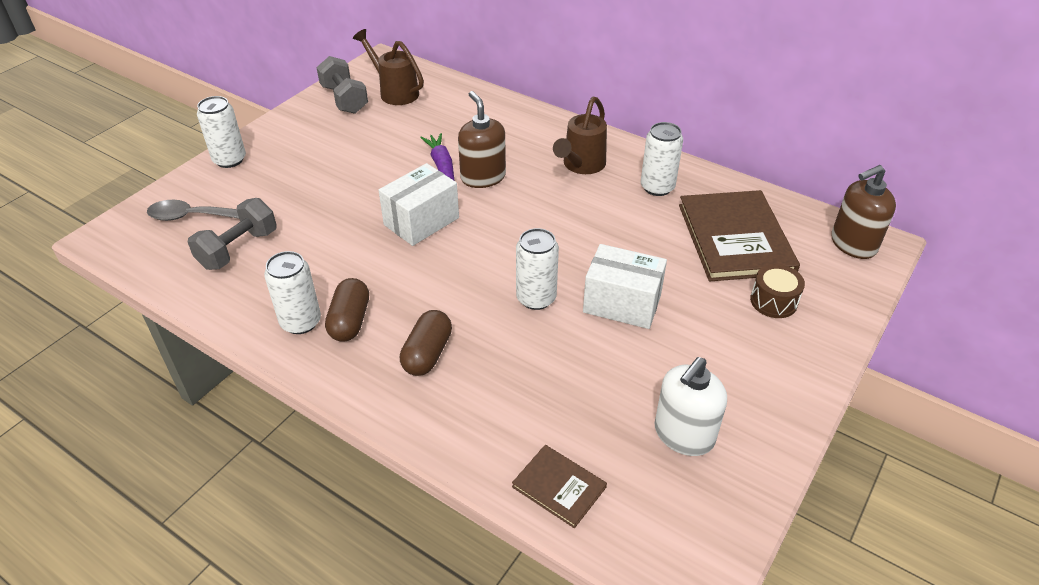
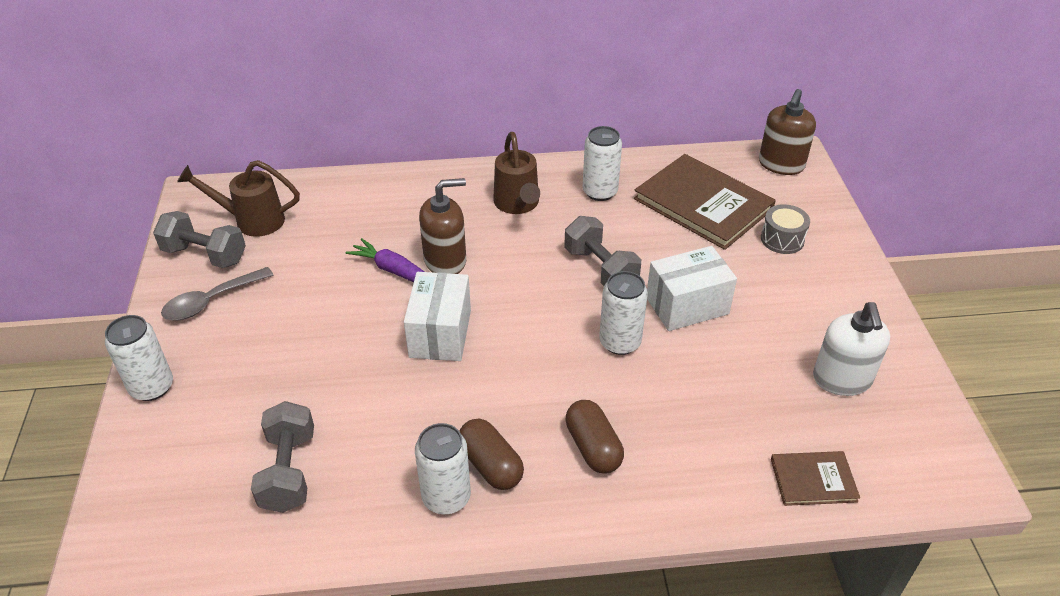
camera: 40 degrees left, 0 degrees up
(193, 216) = (189, 471): grey spoon -> grey spoon (211, 301)
(483, 177) = (445, 261): brown soap dispenser -> brown soap dispenser turned 135 degrees clockwise
(587, 241) = (600, 269): none -> grey dumbbell
(773, 301) = (782, 239): brown drum -> grey drum

